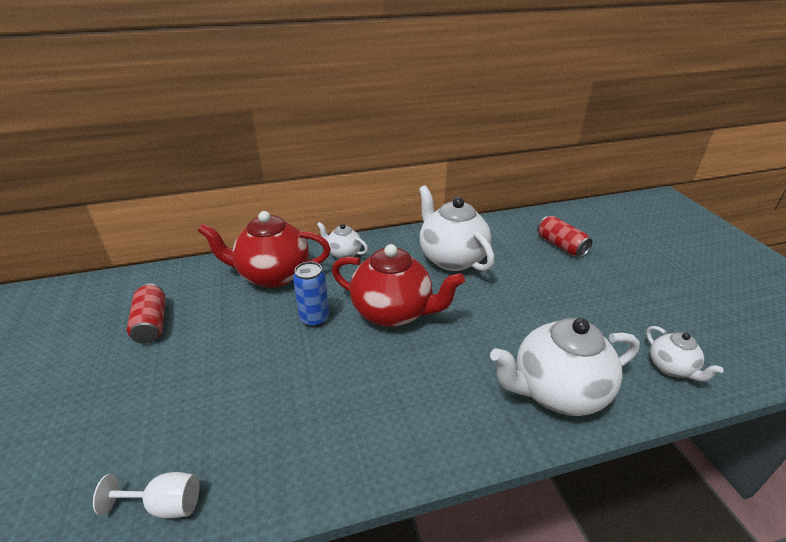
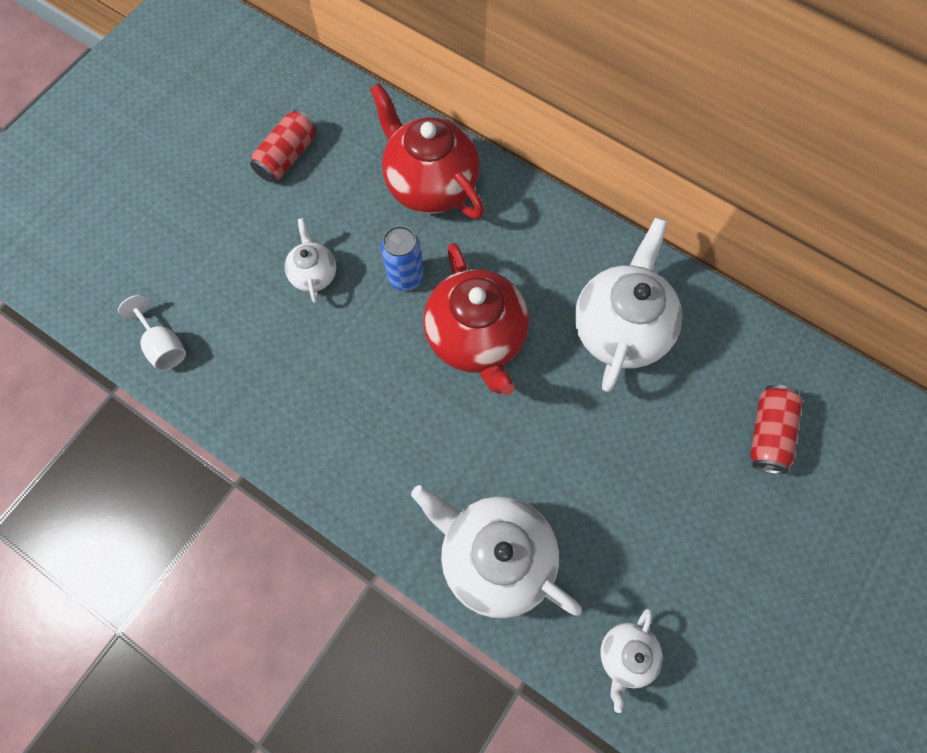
camera: 50 degrees right, 35 degrees up
(343, 253) = (524, 215): white teapot -> white teapot (314, 274)

